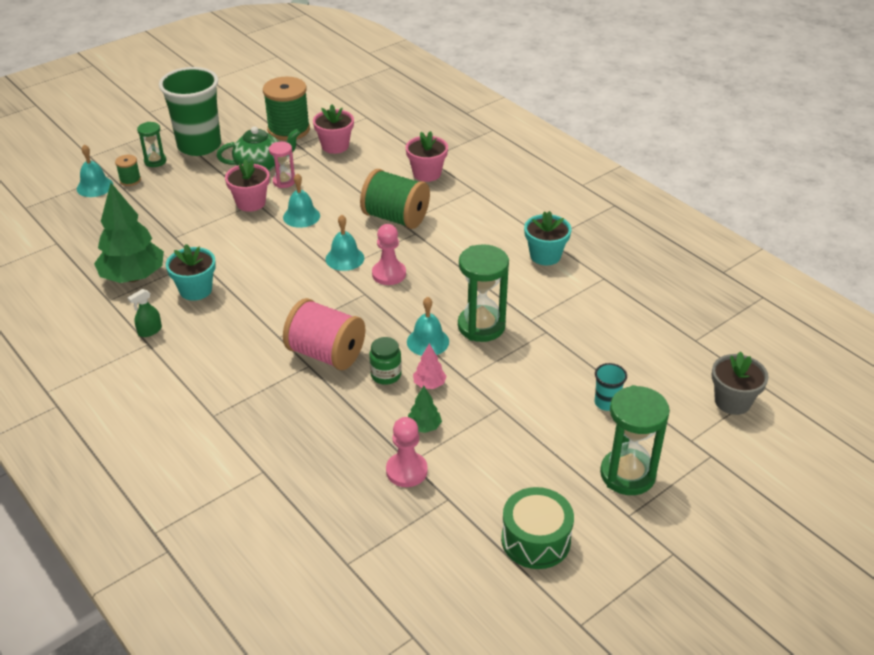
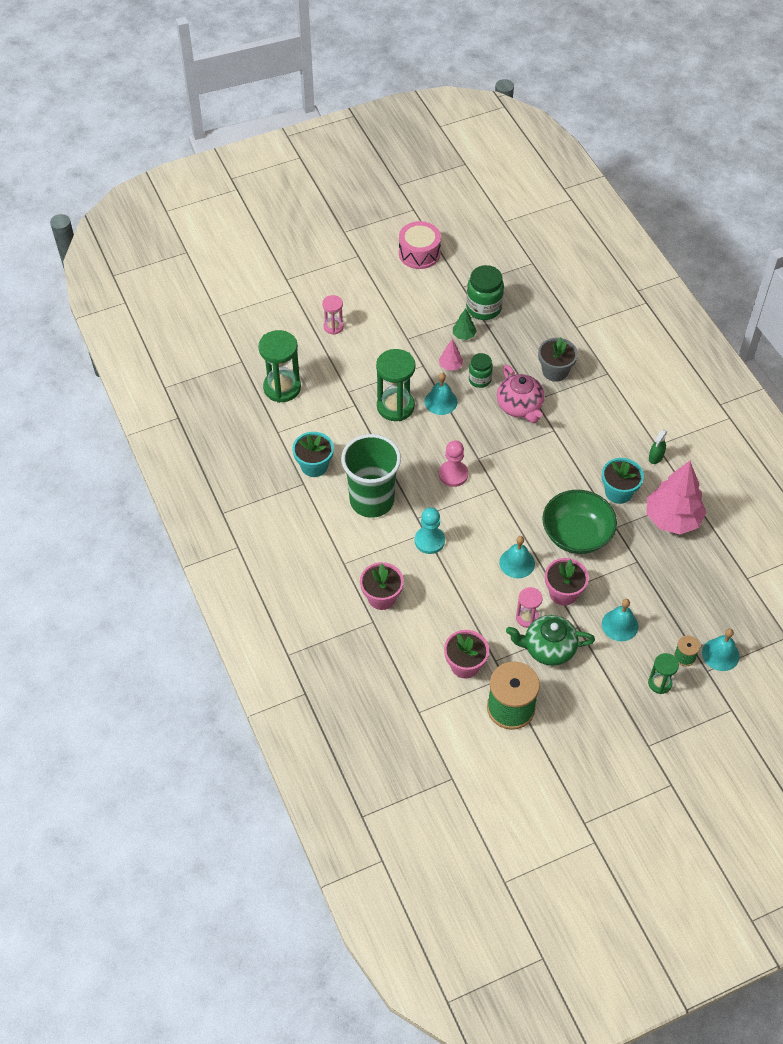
camera: 165 degrees left, 15 degrees up
(133, 277) = (672, 518): green tree -> pink tree
(150, 331) = (655, 457): green spray bottle -> green spray bottle turned 150 degrees clockwise
(199, 146) = (612, 700): green cup -> green cup (372, 500)
(241, 247) = (576, 535): none -> green bowl
(326, 354) = (520, 406): pink spool -> pink teapot
(344, 258) = (487, 500): turquoise bell -> turquoise bell (620, 625)
(395, 218) = (429, 541): green spool -> turquoise pawn
(406, 471) = (483, 308): pink pawn -> green jar
(535, 540) = (419, 253): green drum -> pink drum
(606, 403) = (333, 327): turquoise cup -> pink hourglass
(627, 474) = (345, 278): green hourglass -> green hourglass (282, 388)
(732, 401) = (248, 310): grey flower pot -> grey flower pot (555, 371)

